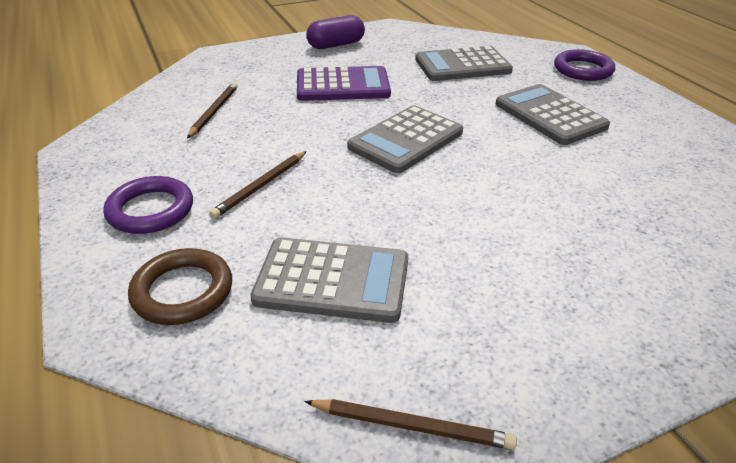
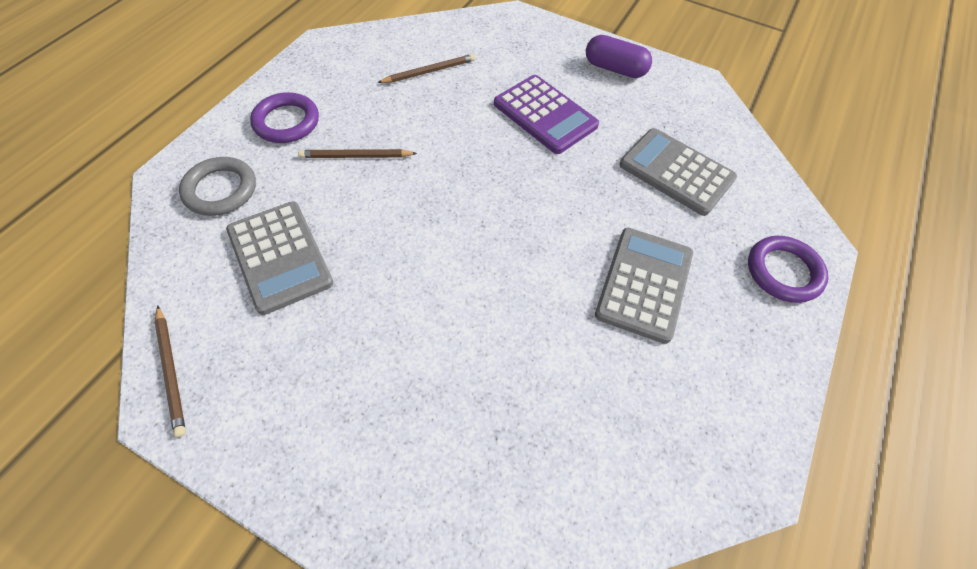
camera: 50 degrees right, 20 degrees up
(182, 291) = (220, 190): brown ring -> grey ring
(406, 140) = (495, 202): grey calculator -> none

